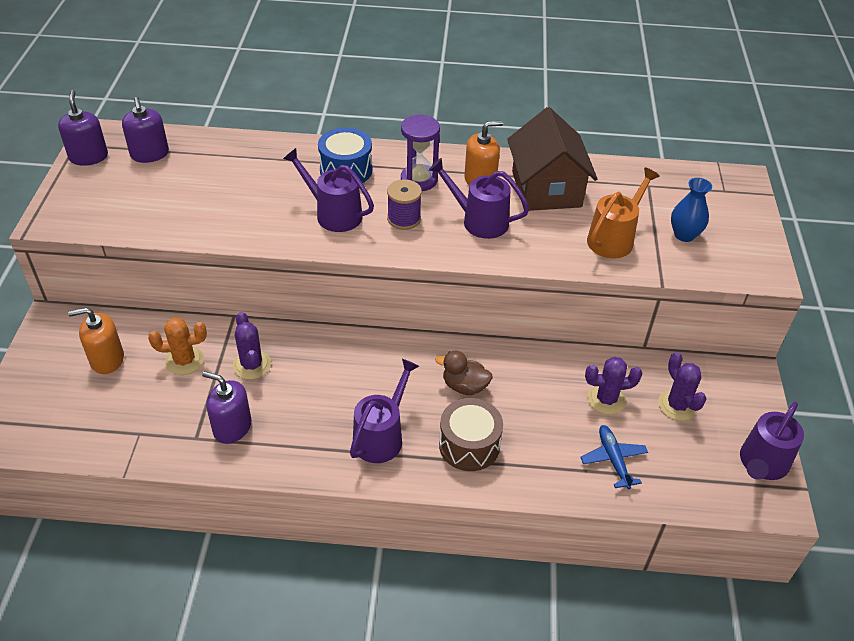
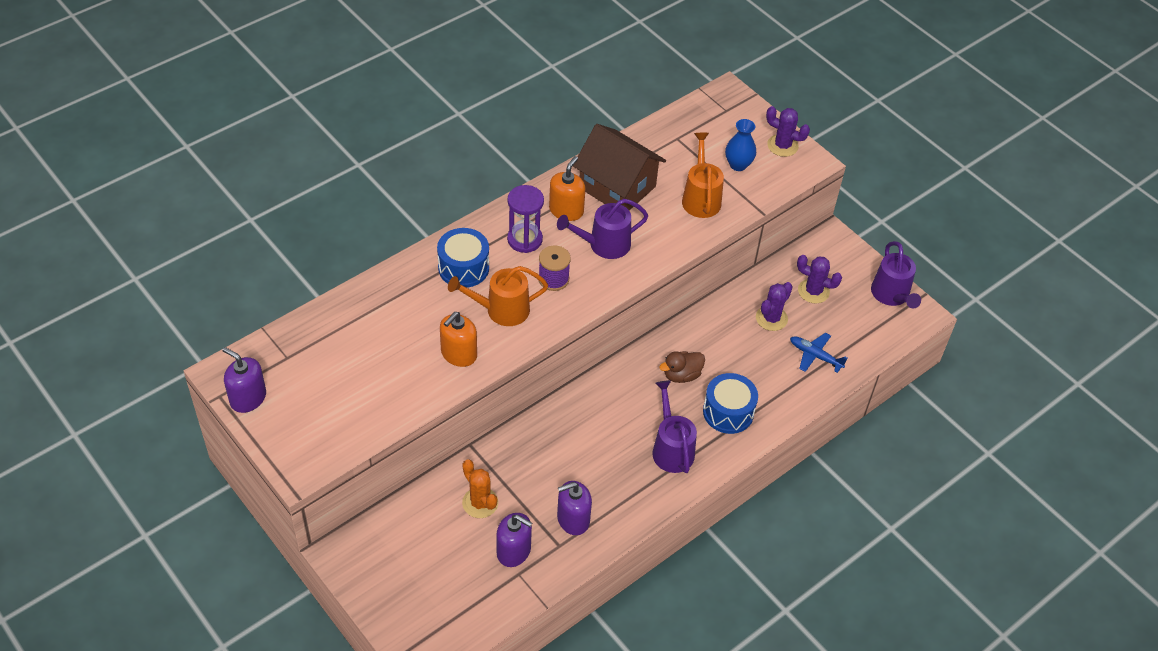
camera: 45 degrees left, 5 degrees up
(107, 359) = (423, 546): orange soap dispenser -> orange soap dispenser (459, 354)
(150, 154) = (295, 360): purple soap dispenser -> purple soap dispenser (514, 551)
(184, 361) = (480, 503): orange cactus -> orange cactus turned 75 degrees counterclockwise
(252, 365) = (530, 469): purple cactus -> purple cactus (782, 145)
(334, 214) = (502, 310): purple watering can -> orange watering can
(469, 445) = (728, 412): brown drum -> blue drum

